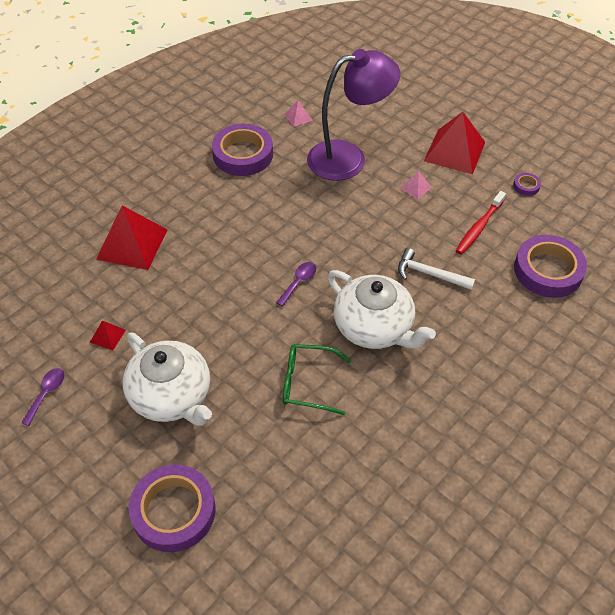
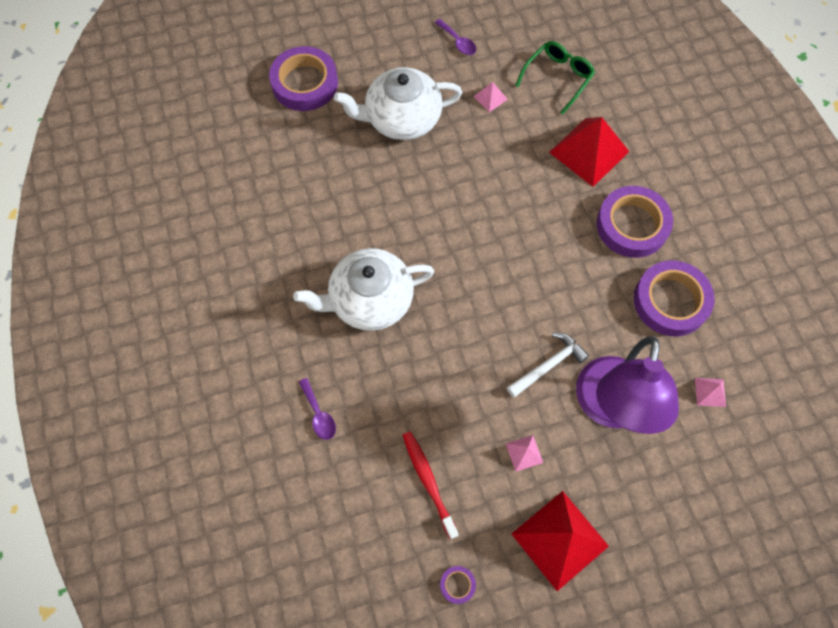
camera: 120 degrees right, 15 degrees up
(107, 336) = (490, 98): red pyramid -> pink pyramid
(299, 282) = (460, 265): purple spoon -> purple spoon (319, 414)
(308, 383) = (349, 217): green glasses -> green glasses (558, 78)
(429, 274) = (398, 388): white hammer -> white hammer (548, 365)
(548, 270) = (330, 511): purple tape -> purple tape (632, 225)

